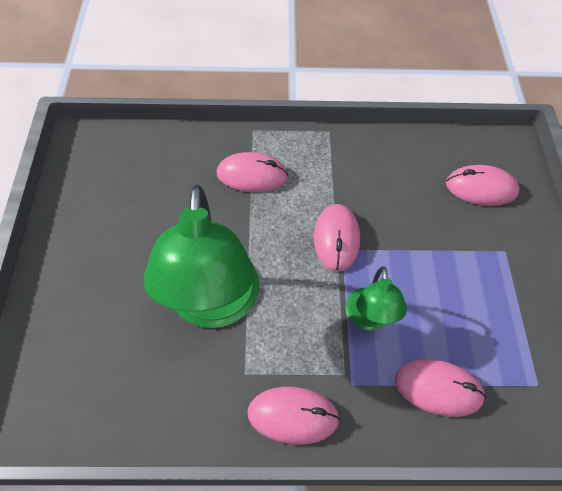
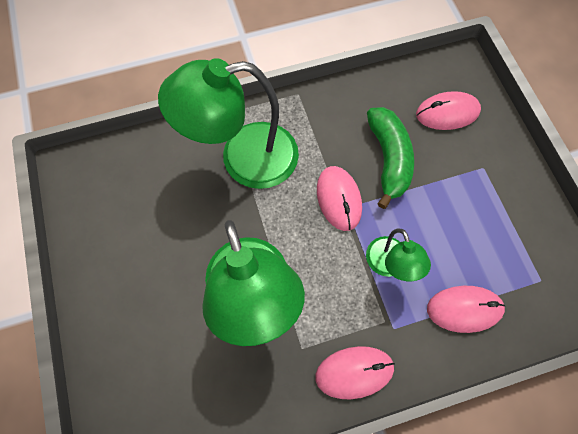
camera: 15 degrees left, 10 degrees up
(252, 175) = (243, 158): pink mouse -> green lamp
(403, 215) = (388, 159): none -> green banana

